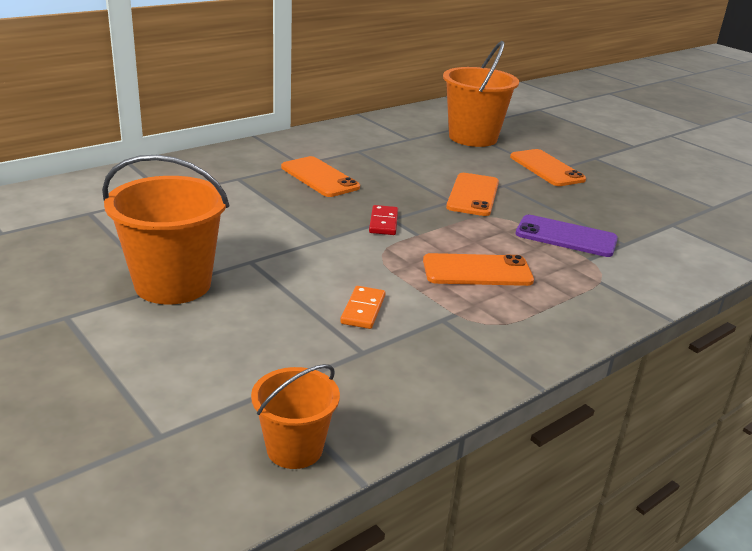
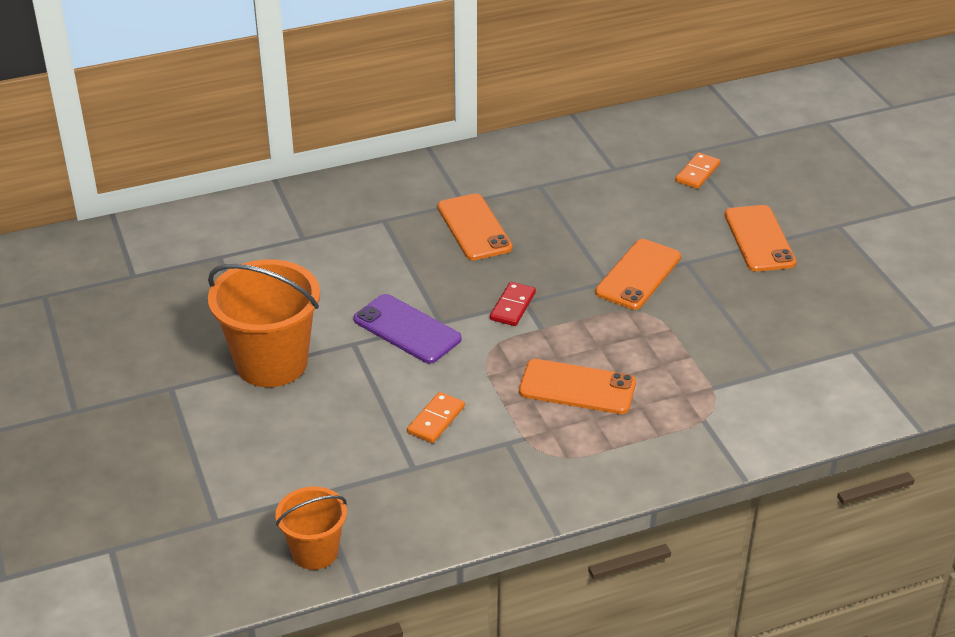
camera: 20 degrees right, 10 degrees up
(473, 137) = (697, 173): orange bucket -> orange domino
(566, 237) = (708, 353): purple phone -> purple phone (407, 329)

